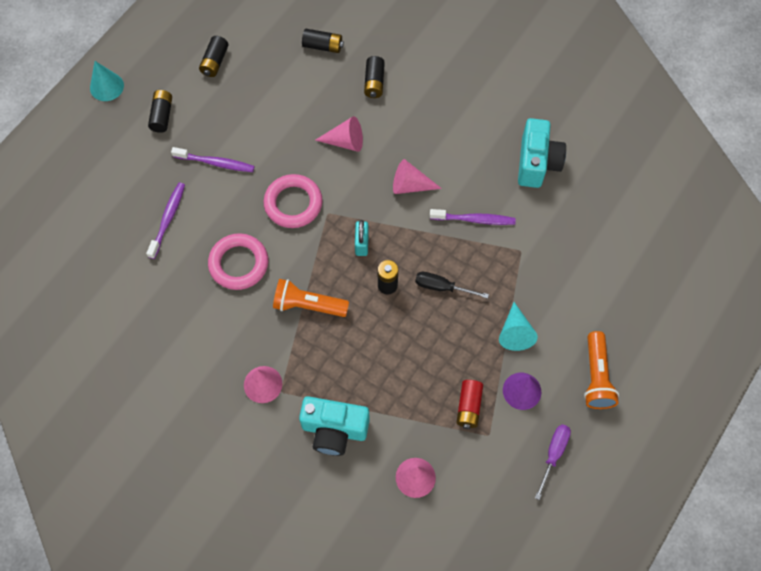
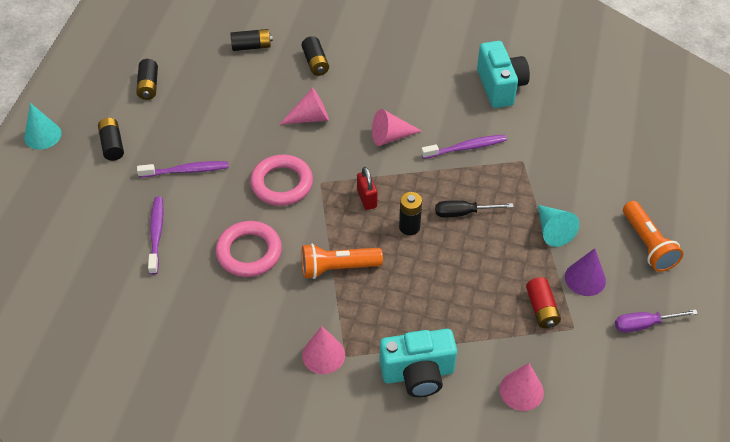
camera: 20 degrees left, 15 degrees down
(361, 244) = (367, 199): turquoise padlock -> red padlock
(553, 454) = (644, 324): purple screwdriver -> purple screwdriver turned 105 degrees counterclockwise

